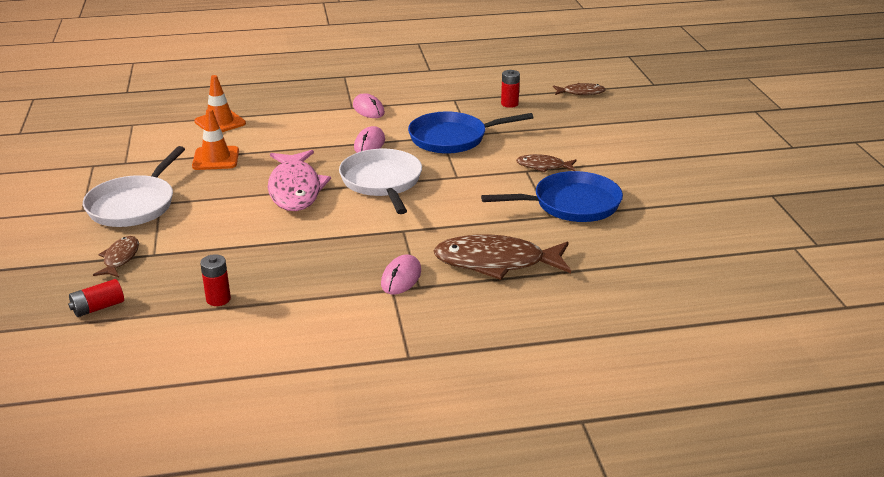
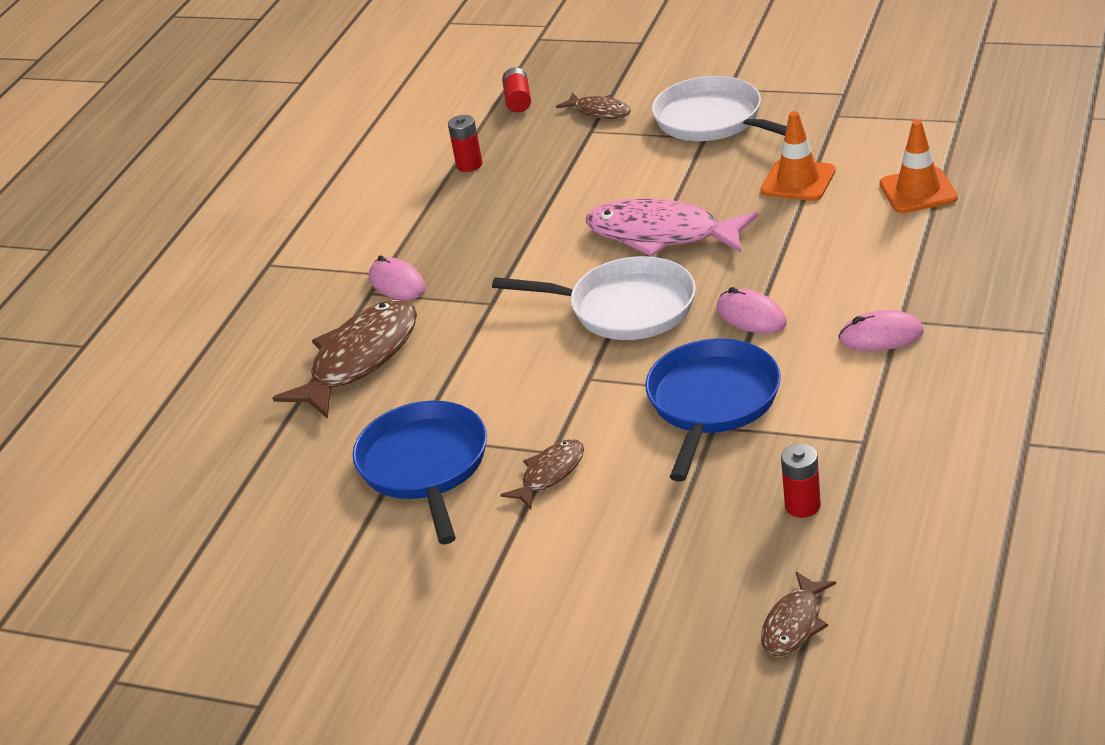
camera: 125 degrees right, 5 degrees up
(571, 204) = (425, 466): blue pan -> blue pan turned 150 degrees clockwise

